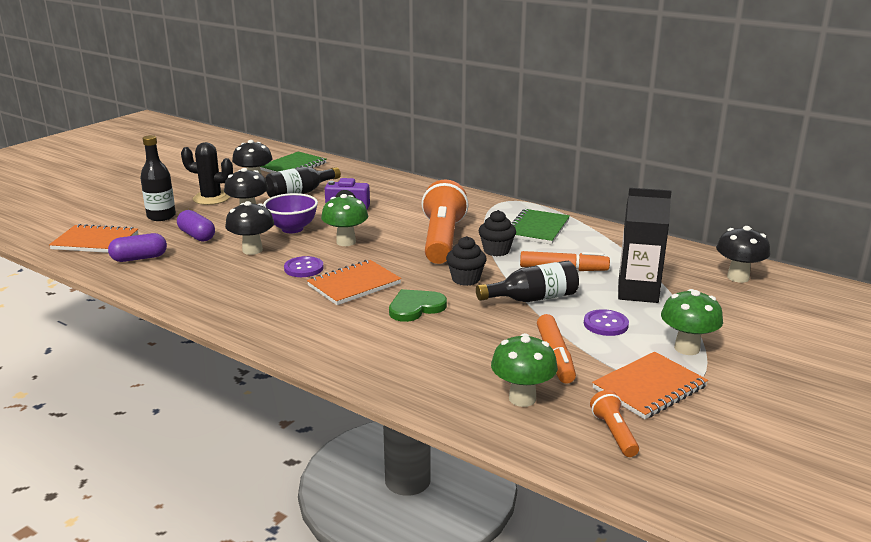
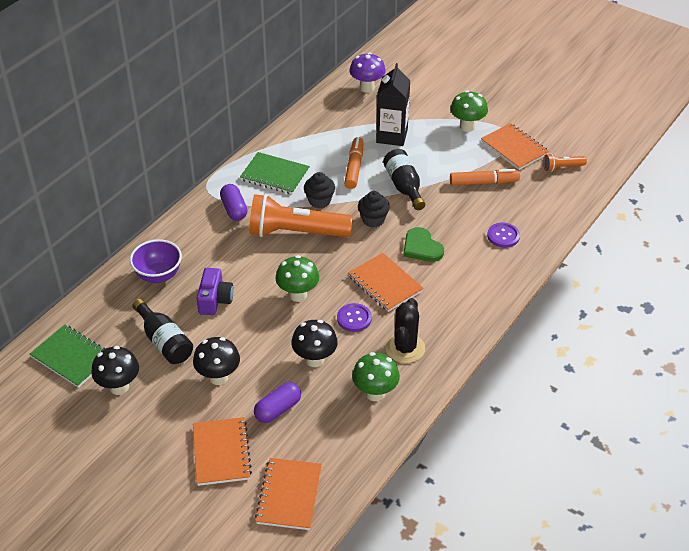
camera: 90 degrees left, 20 degrees up
(139, 258) = (332, 444): purple capsule -> purple capsule (234, 209)
(161, 216) = (221, 453): black bottle -> orange notebook
(211, 198) = (170, 418): black cactus -> black cactus (405, 348)
(292, 229) = (264, 336): purple bowl -> purple bowl (158, 275)
(522, 398) = (534, 200): green mushroom -> green mushroom (375, 393)
(605, 324) = (439, 156): purple button -> purple button (503, 236)
(738, 277) = (367, 88): black mushroom -> purple mushroom

